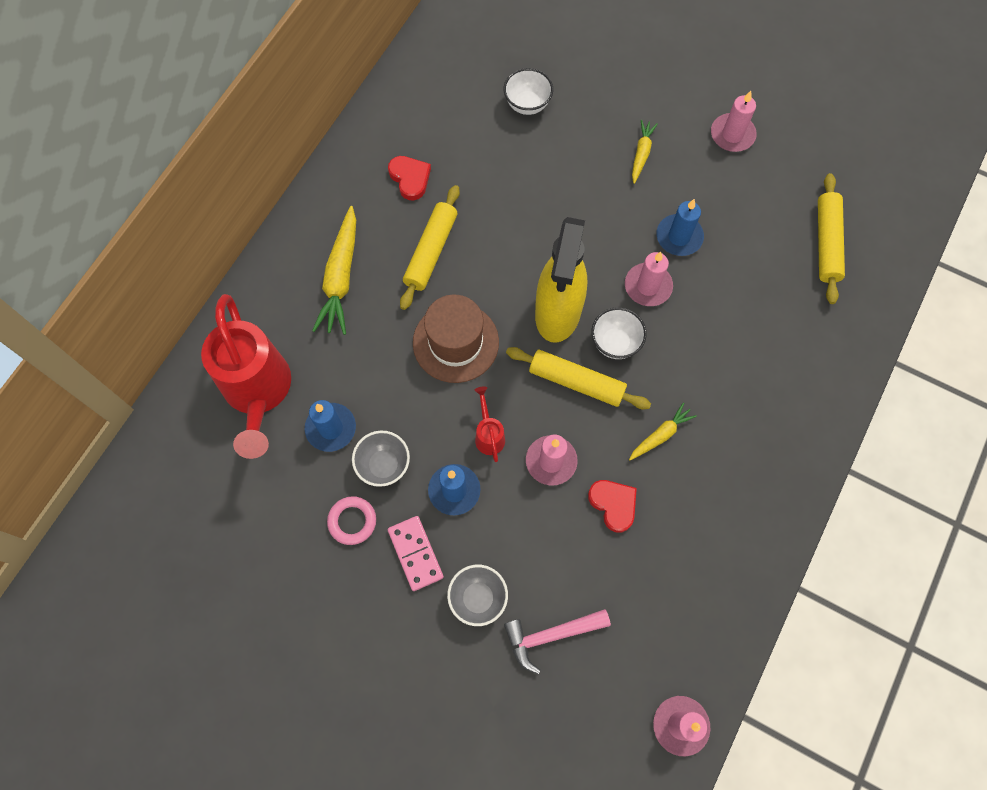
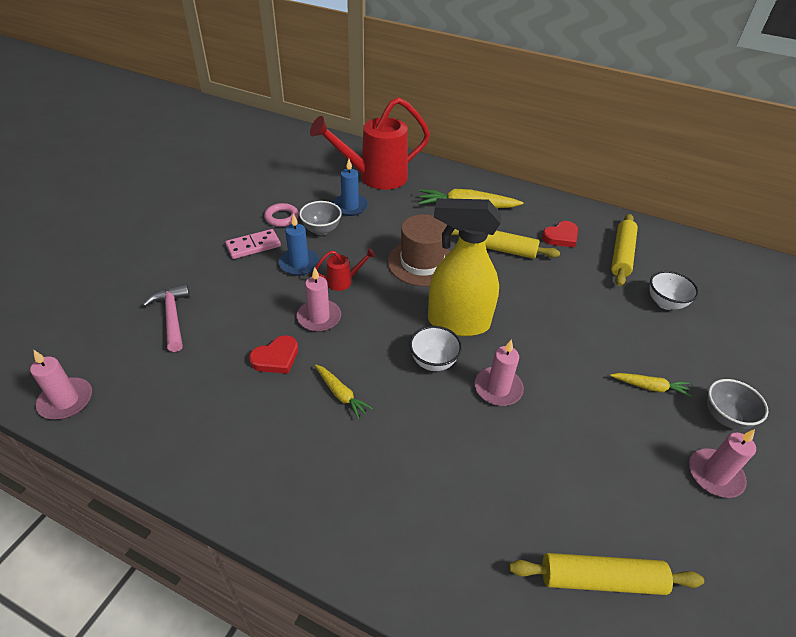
camera: 85 degrees right, 25 degrees down
(478, 598) = (212, 277): grey bowl -> grey bowl (725, 417)
(576, 382) = (392, 334): yellow rolling pin -> yellow rolling pin (621, 255)
(679, 237) = (562, 417): blue candle -> none

